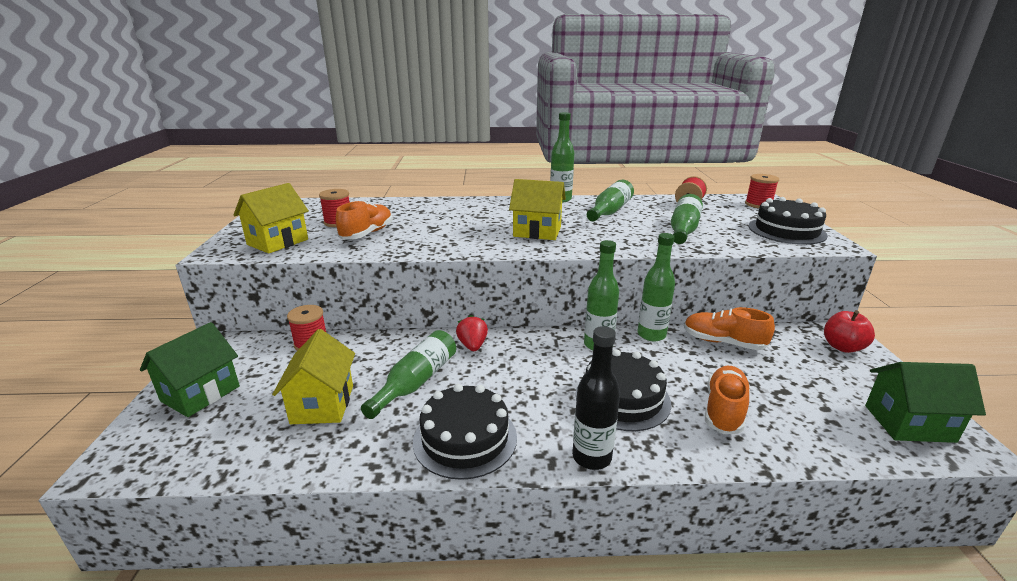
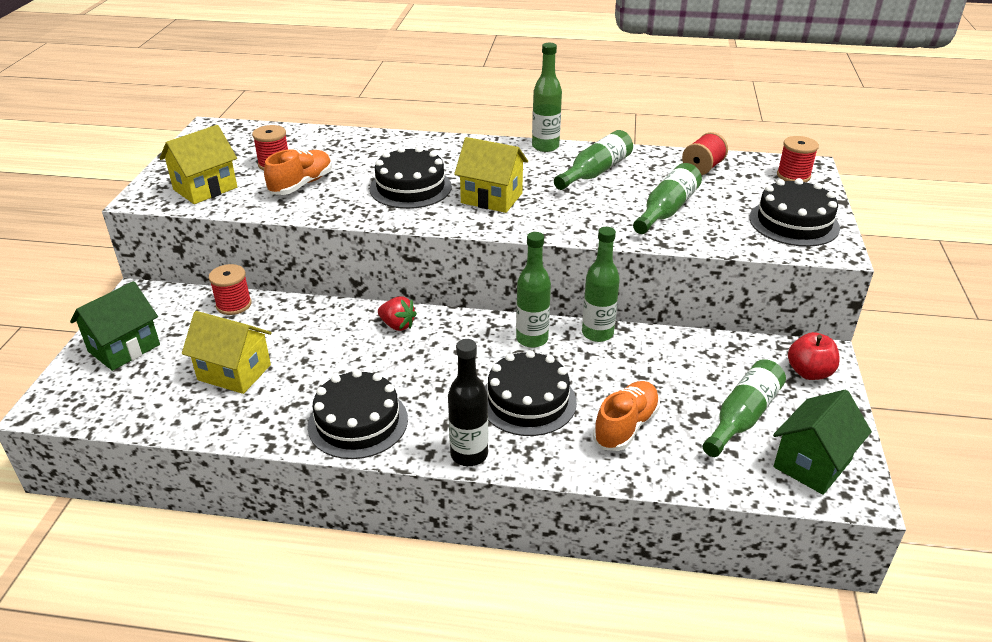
camera: 10 degrees right, 10 degrees up
(322, 404) = (234, 372): yellow house -> yellow house turned 75 degrees counterclockwise
(416, 382) = (328, 360): green bottle -> green bottle (742, 416)
(464, 230) = (410, 188): none -> black cake
(472, 345) = (397, 325): red strawberry -> red strawberry turned 120 degrees clockwise
(723, 342) = (674, 351): orange shoe -> none
(909, 423) = (812, 464): green house -> green house turned 60 degrees counterclockwise

